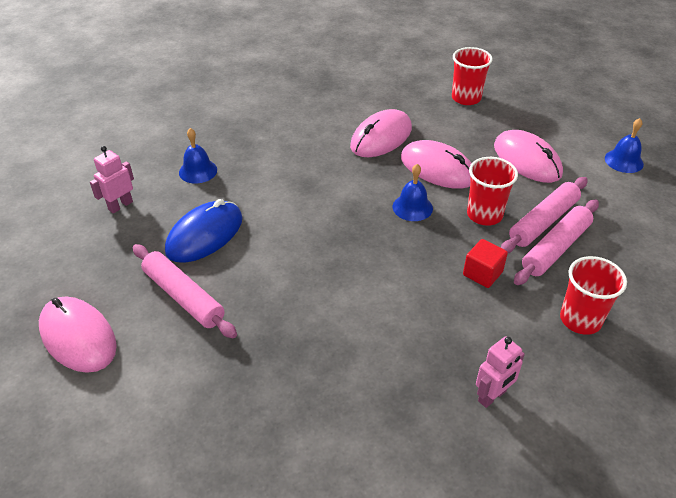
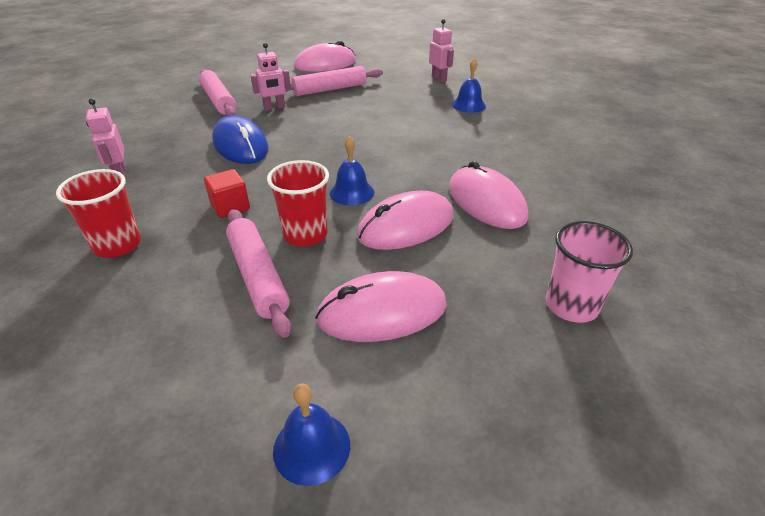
camera: 110 degrees right, 5 degrees down
(204, 235) = (386, 100): blue mouse -> blue mouse (240, 145)
(264, 331) = (274, 108): none -> pink robot
(466, 98) = (571, 305): red cup -> pink cup
(555, 248) = (212, 268): pink rolling pin -> pink rolling pin (218, 100)

